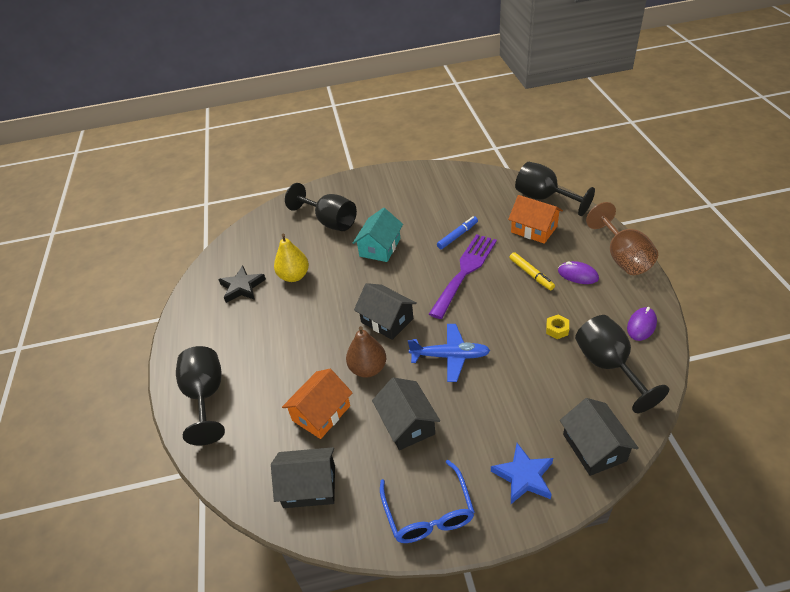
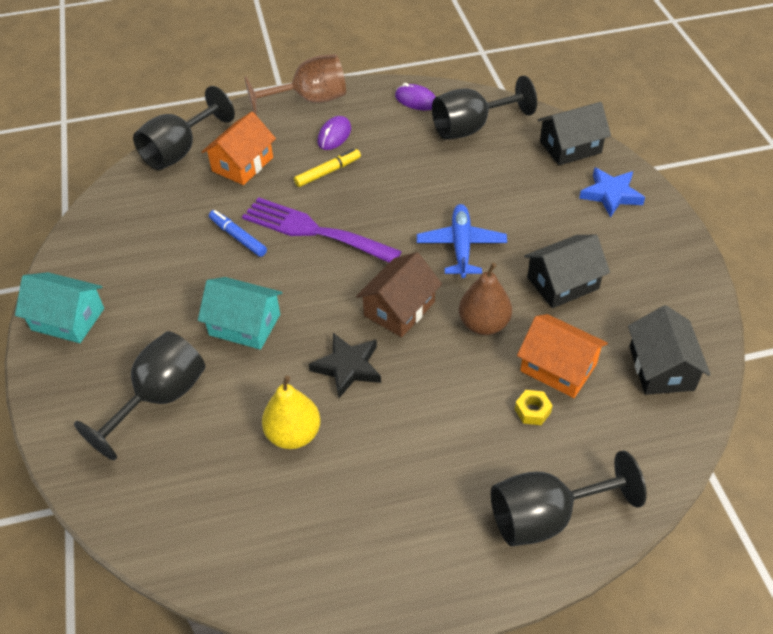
camera: 95 degrees left, 5 degrees up
(242, 287) = (310, 512): black star -> black star (348, 367)
(387, 320) = (399, 309): black house -> brown house
(391, 180) = (68, 319): none -> turquoise house
(428, 513) = (667, 263): blue glasses -> none
(557, 329) = (420, 158): yellow nut -> yellow nut (532, 411)

